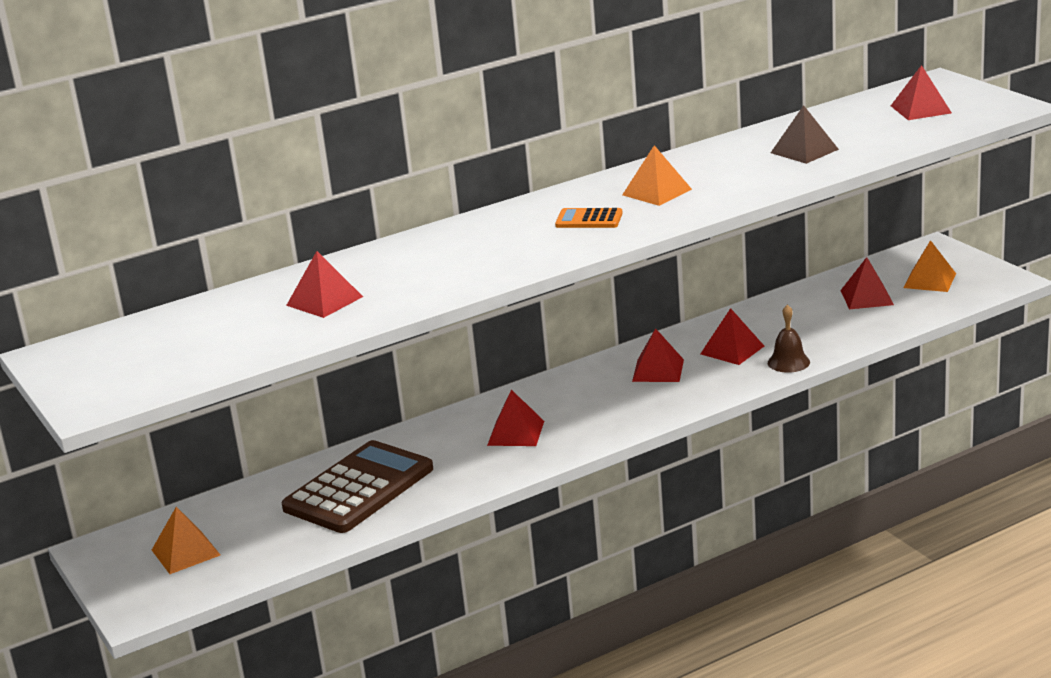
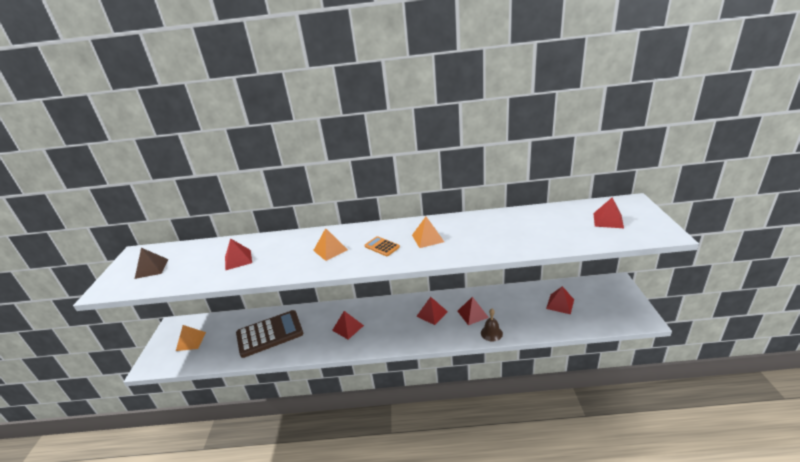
camera: 30 degrees right, 5 degrees up
(804, 151) = (521, 232): brown pyramid -> brown pyramid (152, 268)
(929, 280) = (600, 304): orange pyramid -> orange pyramid (330, 250)

